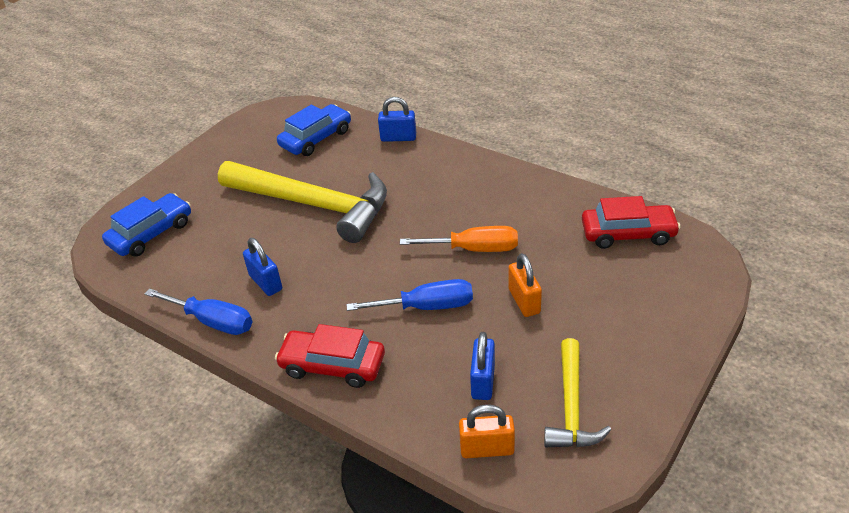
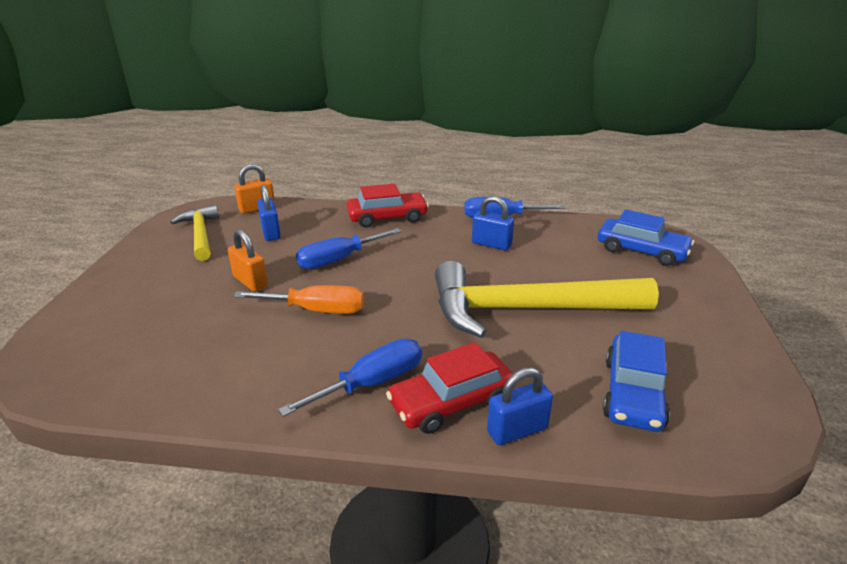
camera: 150 degrees right, 10 degrees down
(151, 233) = (641, 251): blue car -> blue car turned 75 degrees counterclockwise
(462, 181) = (372, 383): none -> blue screwdriver
(474, 249) = (317, 310): orange screwdriver -> orange screwdriver turned 150 degrees counterclockwise
(628, 233) = (133, 369): red car -> red car (451, 402)

